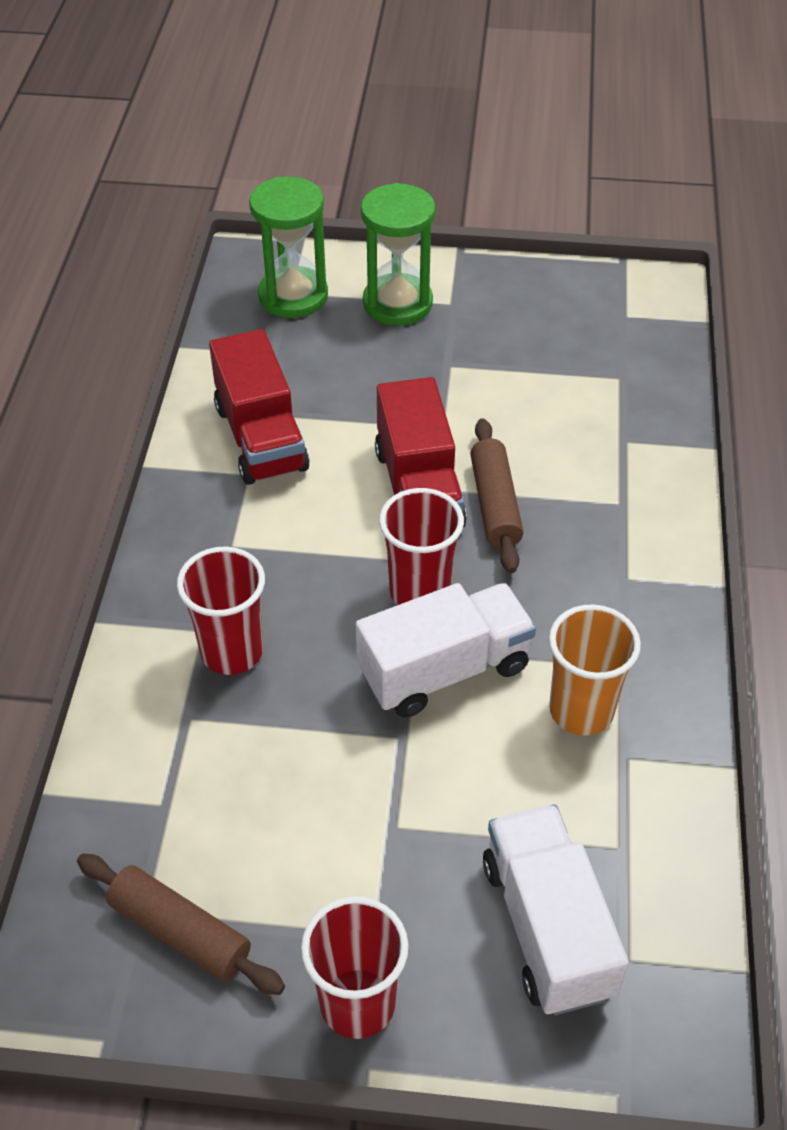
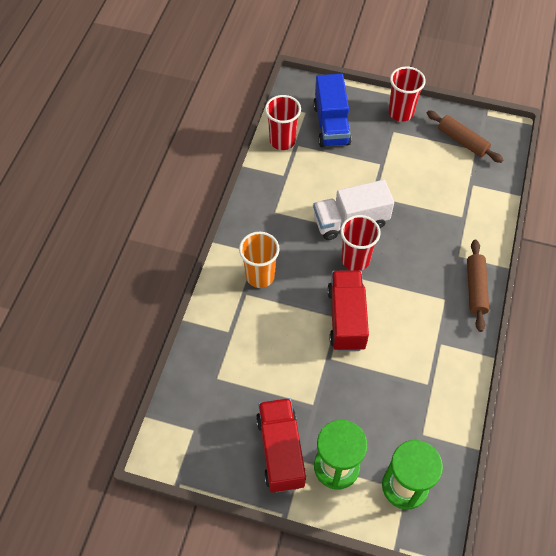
camera: 170 degrees left, 10 degrees up
(232, 651) = (444, 243): red cup -> red cup (282, 141)
(260, 438) = (429, 366): red truck -> red truck (281, 451)
(495, 504) = (309, 302): brown rolling pin -> brown rolling pin (475, 288)
(547, 927) = (331, 125): white truck -> blue truck
(581, 710) = (296, 196): orange cup -> orange cup (260, 276)

